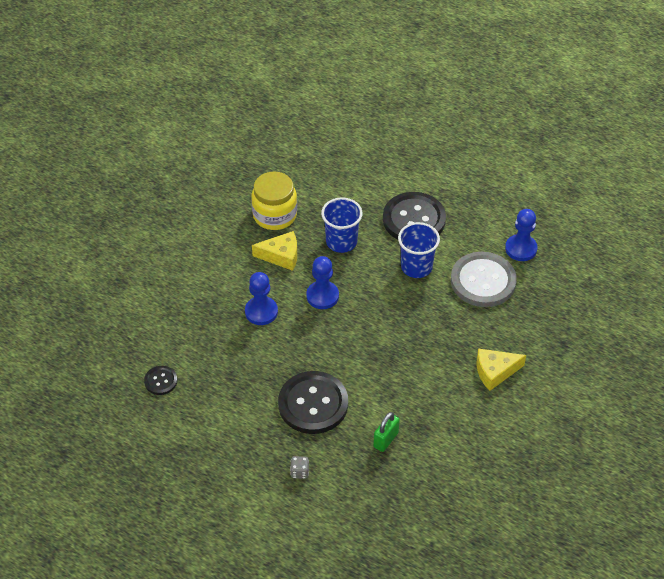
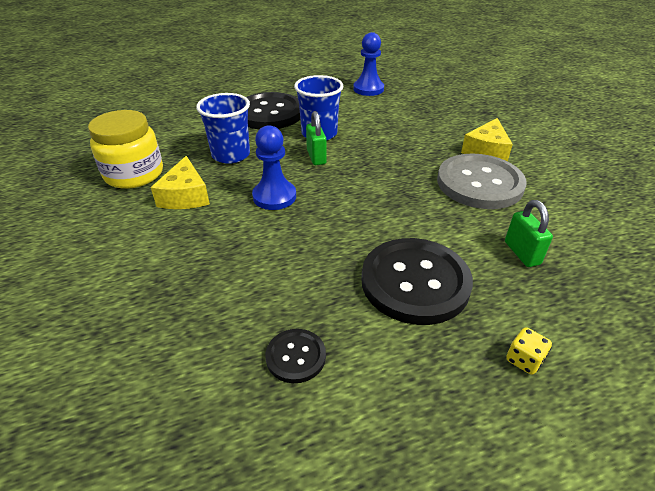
camera: 50 degrees left, 10 degrees down
(161, 381) = (197, 431): black button -> black button (296, 356)
(261, 312) = (231, 249): blue pawn -> none
(281, 256) = (185, 196): yellow cheese -> yellow cheese turned 135 degrees clockwise
(299, 472) = (524, 360): grey dice -> yellow dice
(385, 286) = (316, 157): none -> green padlock
(483, 281) = (378, 114): grey button -> grey button (479, 183)

